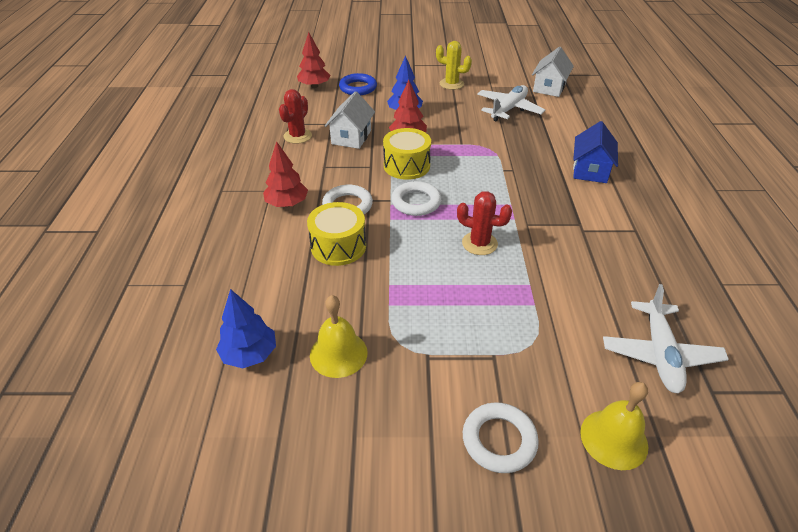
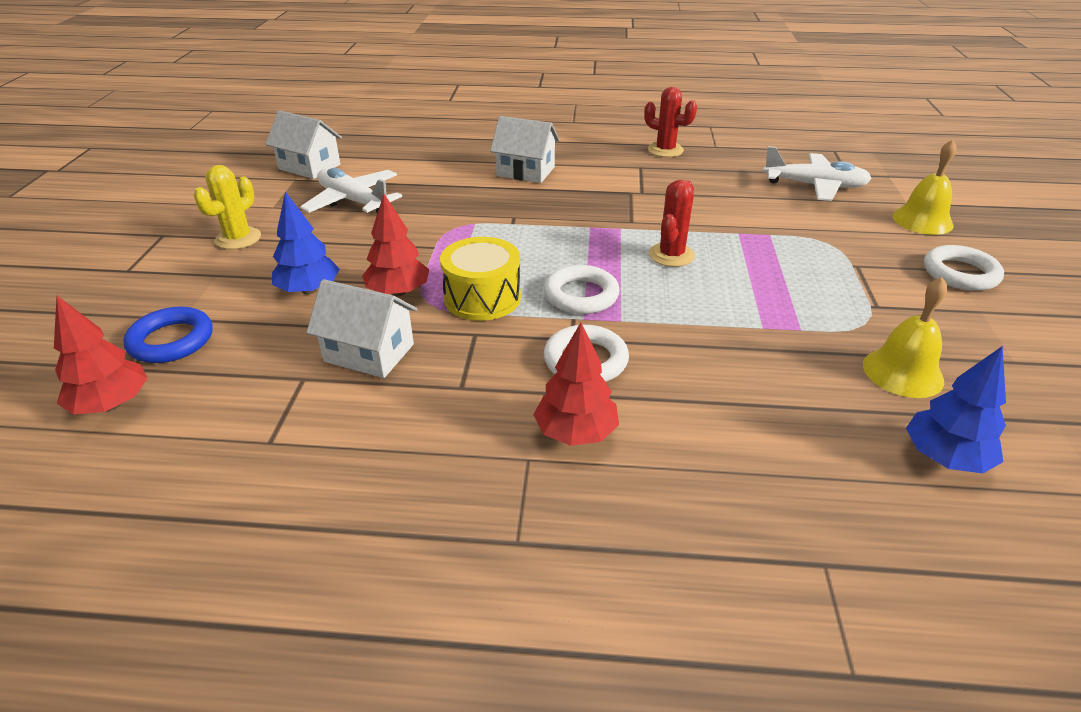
camera: 85 degrees left, 5 degrees down
(297, 136) = (333, 426): red cactus -> red cactus (665, 150)
(338, 246) = (690, 371): yellow drum -> none
(590, 170) = (525, 171): blue house -> white house

